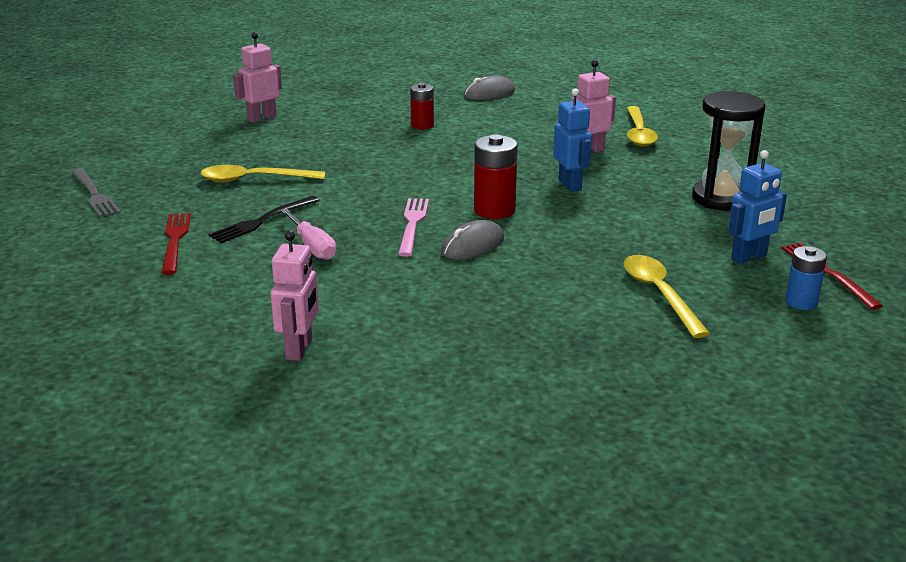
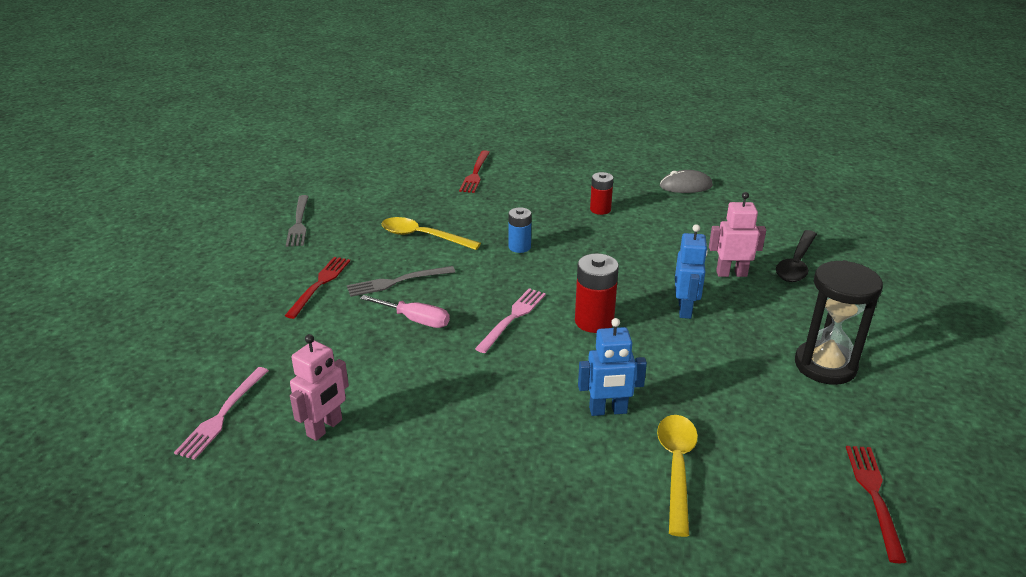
camera: 25 degrees right, 5 degrees up
(173, 367) = (222, 415): none -> pink fork
(262, 118) = (475, 173): pink robot -> red fork
(262, 221) = (397, 282): black fork -> grey fork
(312, 246) = (415, 320): pink screwdriver -> pink screwdriver turned 60 degrees counterclockwise
(473, 245) = (546, 356): grey mouse -> none
(638, 133) = (796, 263): yellow spoon -> black spoon
(749, 257) = (802, 449): blue robot -> blue robot (608, 411)
(801, 302) = (817, 525): blue battery -> blue battery (519, 247)

